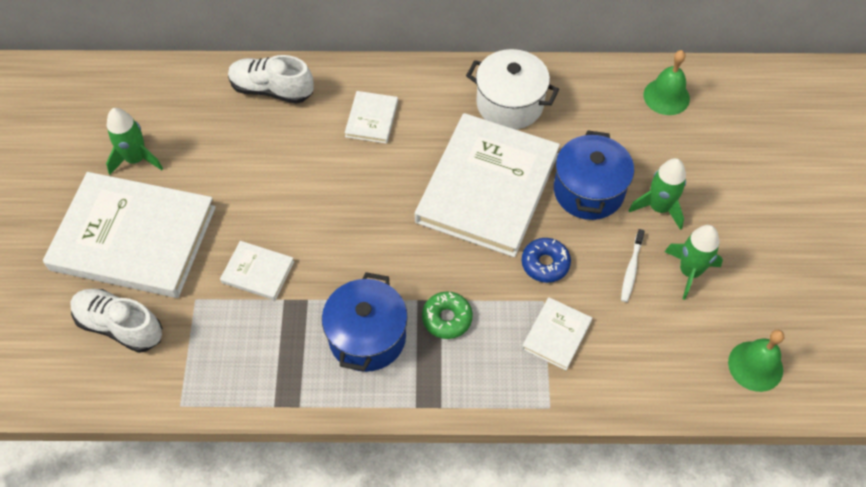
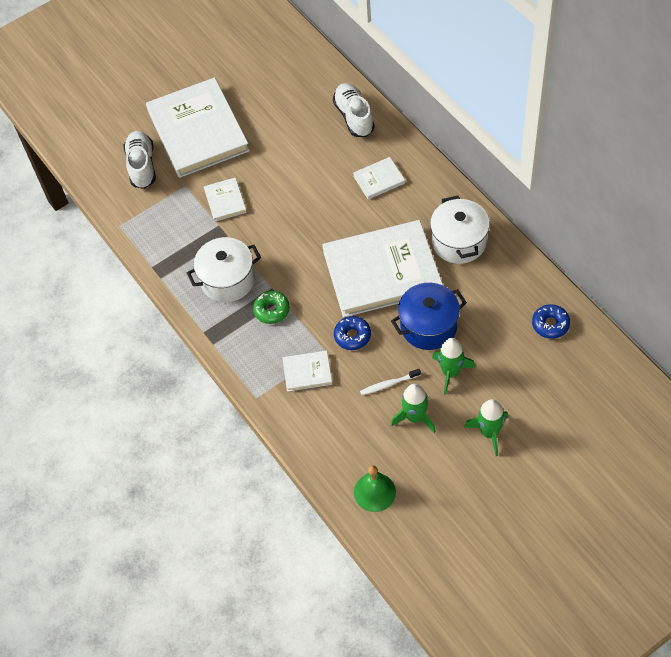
camera: 60 degrees right, 0 degrees up
(136, 159) = (248, 93): green rocket -> green rocket (489, 433)
(367, 337) = (227, 280): blue pot -> white pot
(666, 96) = (550, 324): green bell -> blue donut

